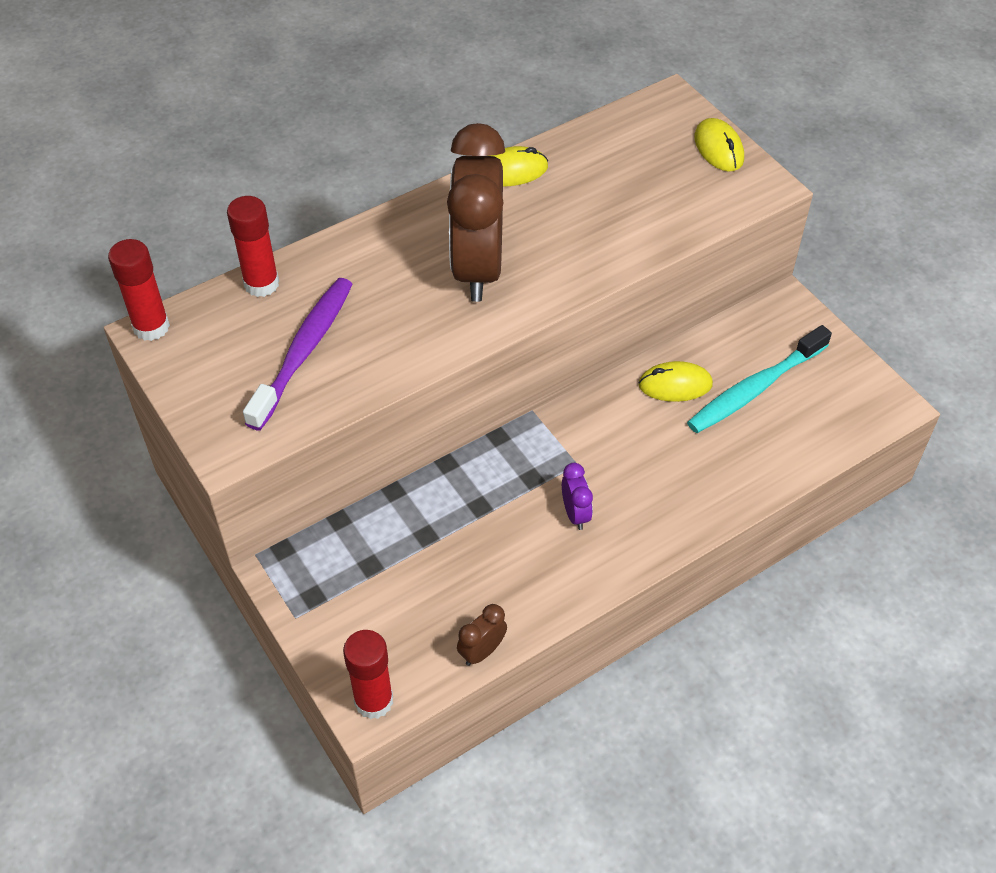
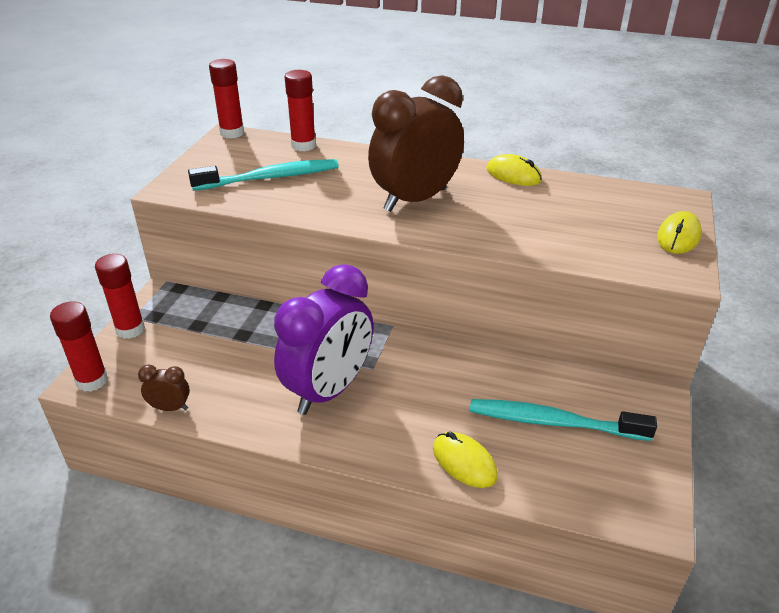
camera: 50 degrees right, 15 degrees down
(304, 351) = (270, 178): purple toothbrush -> turquoise toothbrush
(316, 629) = (130, 329): none -> red glue stick
(575, 514) = (329, 390): purple clock -> purple clock, size x2.45
(675, 385) = (499, 378): yellow mouse -> yellow mouse (464, 462)

